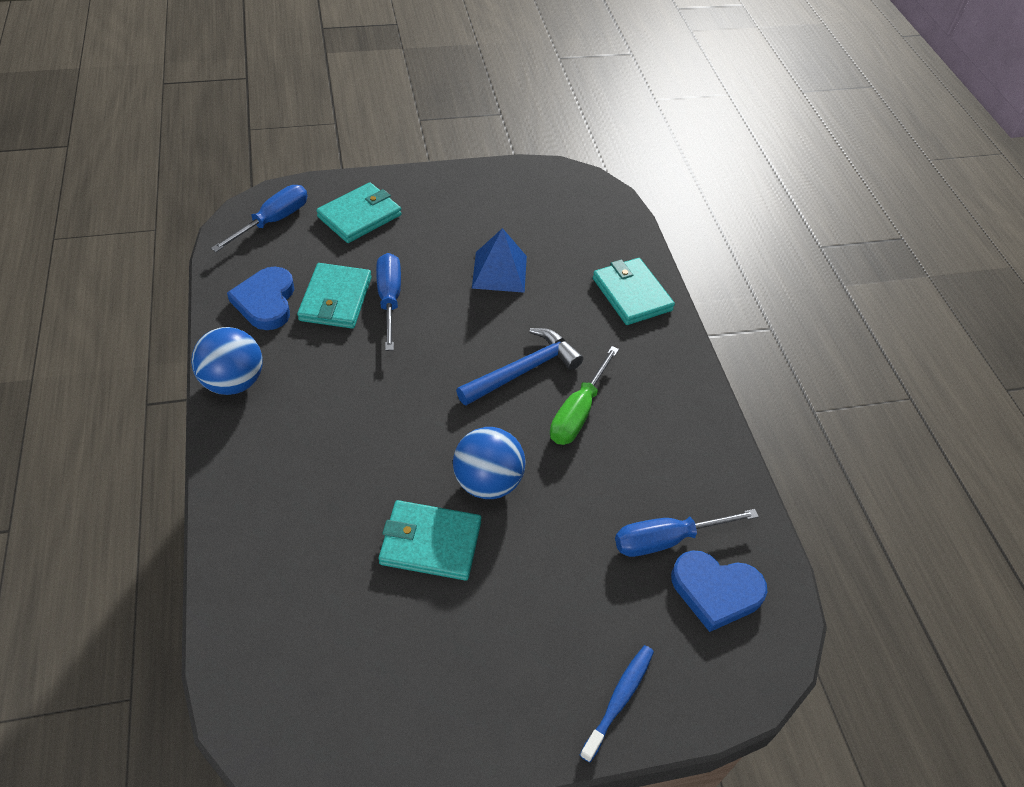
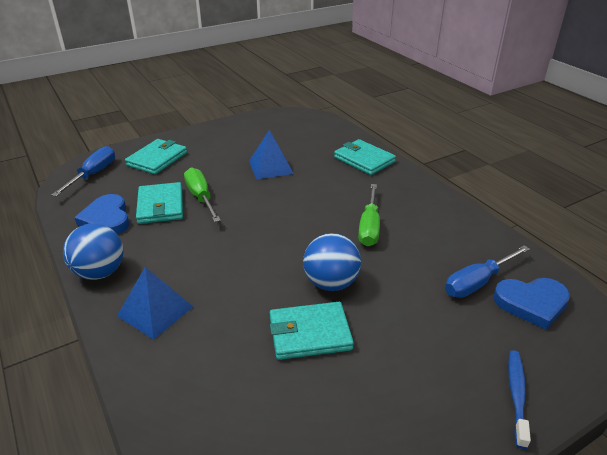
camera: 15 degrees left, 15 degrees down
(275, 456) = (155, 311): none -> blue pyramid
(389, 299) = (201, 197): blue screwdriver -> green screwdriver
(523, 370) = (317, 214): blue hammer -> none

